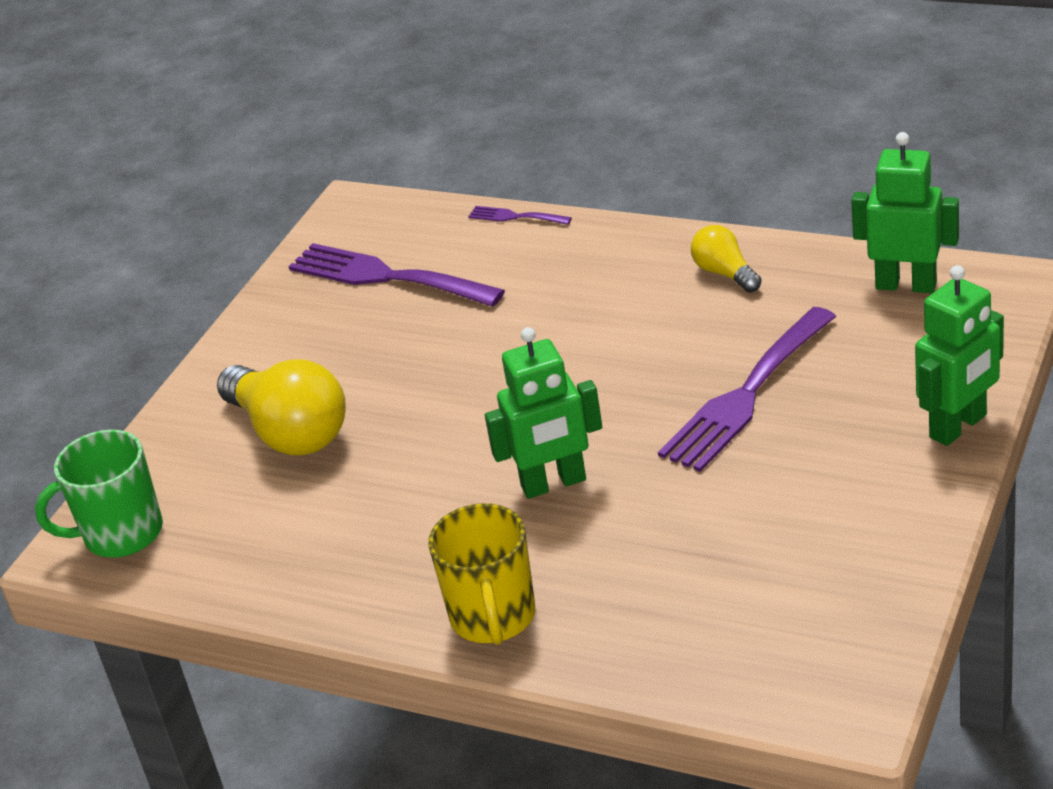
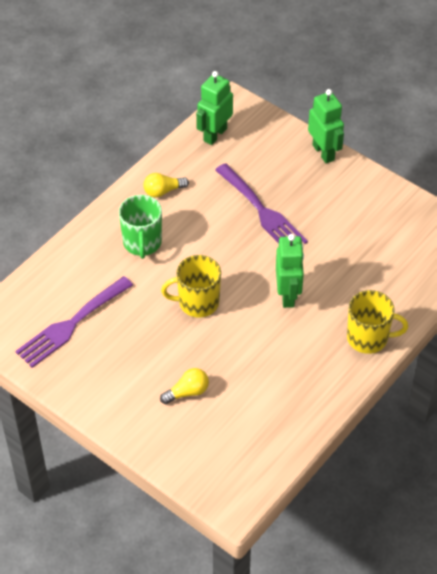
camera: 80 degrees left, 15 degrees up
(121, 534) = (232, 480): green mug -> green mug (142, 243)
(289, 432) = (187, 392): yellow light bulb -> yellow light bulb, size x0.53
(488, 386) = (197, 302): none -> yellow mug
(515, 217) = (52, 257): purple fork -> none

